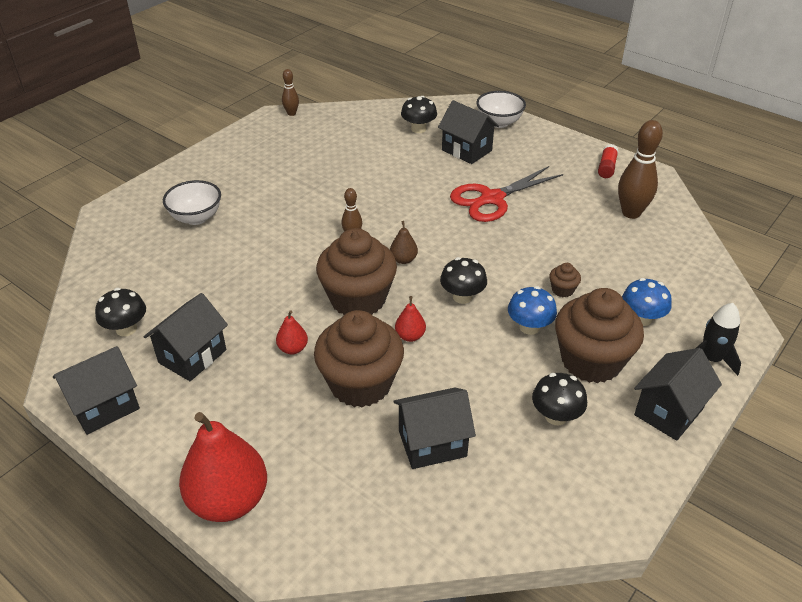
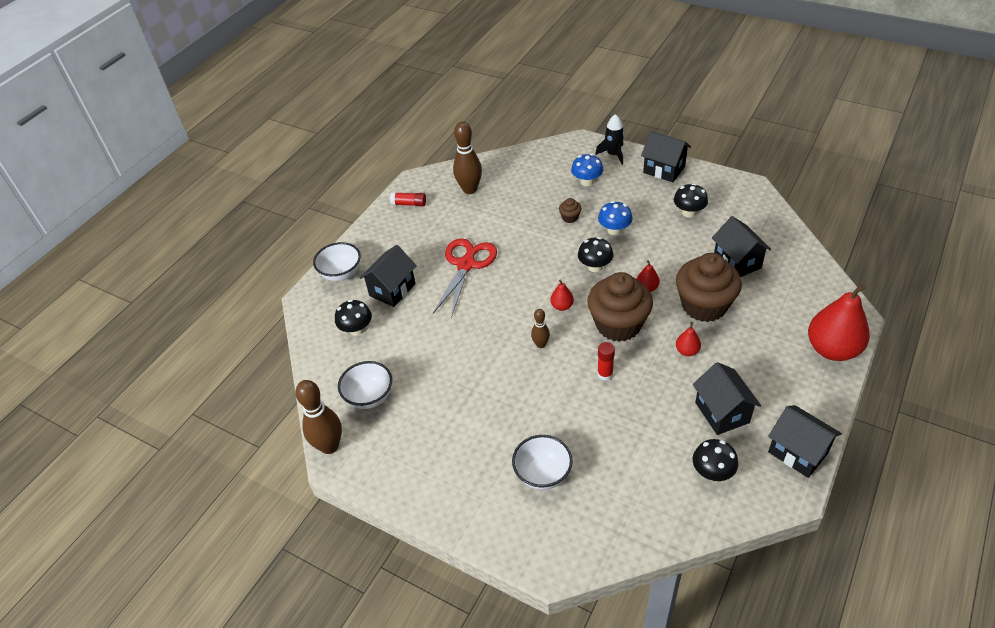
camera: 95 degrees left, 5 degrees up
(192, 356) = (722, 412): black house -> black house turned 45 degrees clockwise
(291, 113) = (329, 446): brown bowling pin -> brown bowling pin, size x1.85
(291, 276) = (605, 374): none -> red glue stick
(333, 133) = (369, 397): none -> white bowl
(403, 259) = (562, 306): brown pear -> red pear
(492, 199) = (466, 265): red scissors -> red scissors turned 120 degrees counterclockwise
(591, 361) = (635, 201): brown cupcake -> none

